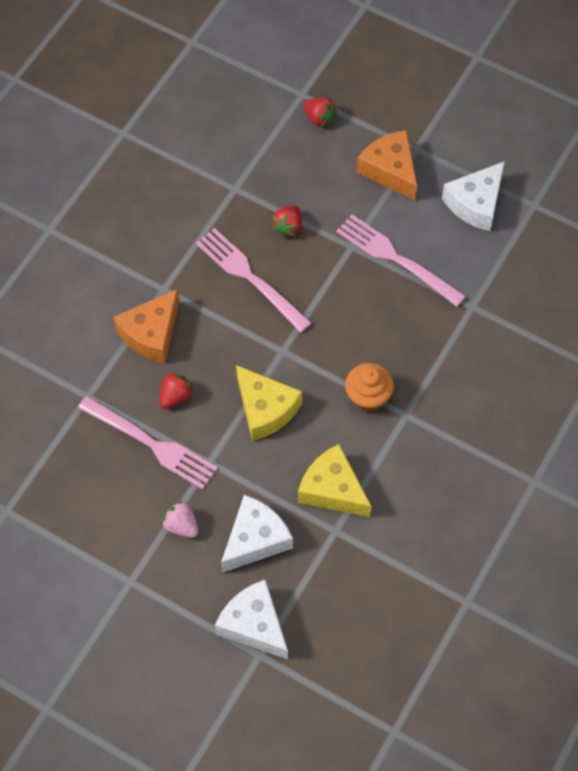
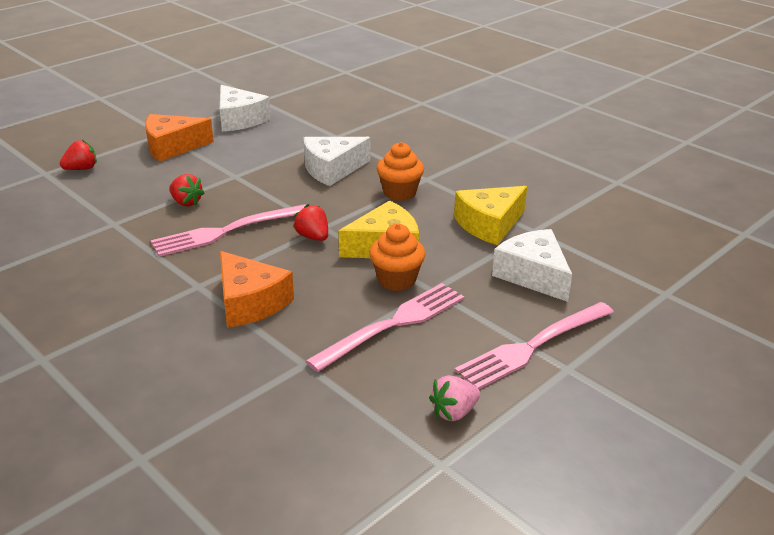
camera: 75 degrees left, 30 degrees down
(175, 396) = (340, 298): red strawberry -> red strawberry (313, 237)
(181, 525) = (504, 320): pink strawberry -> pink strawberry (454, 412)
(215, 431) = (396, 280): none -> orange cupcake
(254, 625) = (632, 291): white cheese -> white cheese (332, 169)
(395, 258) = (265, 159): pink fork -> pink fork (532, 347)

